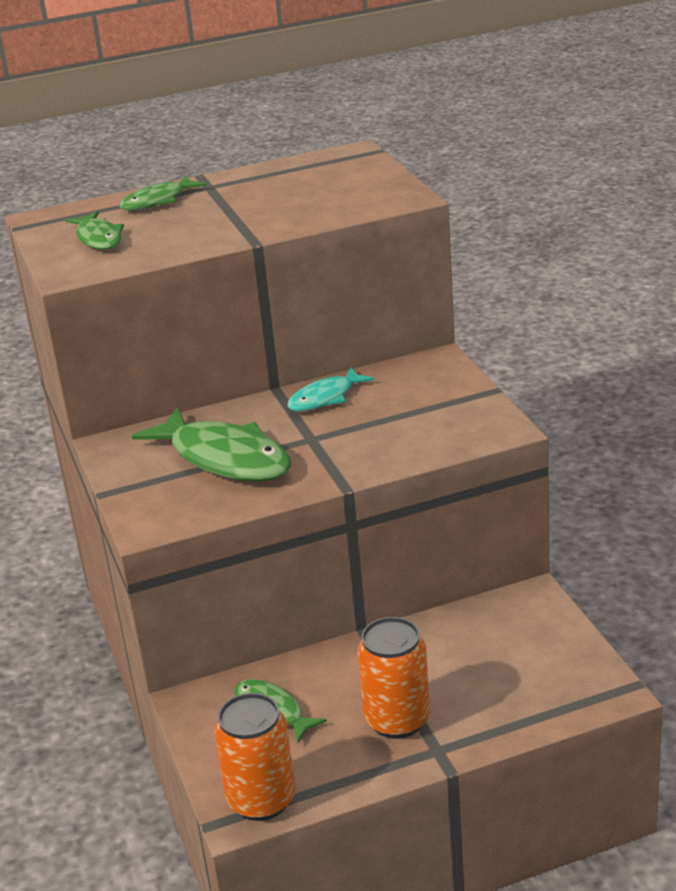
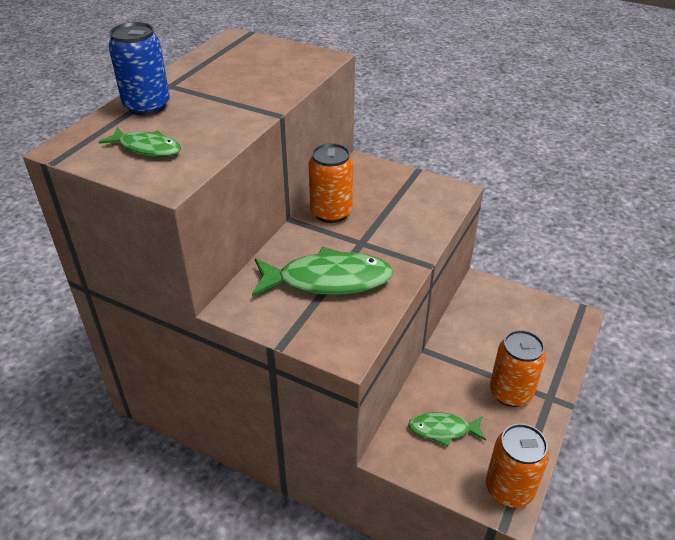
camera: 45 degrees left, 10 degrees up
(158, 201) = (147, 106): green fish -> blue can
(325, 398) = (331, 213): turquoise fish -> orange can

